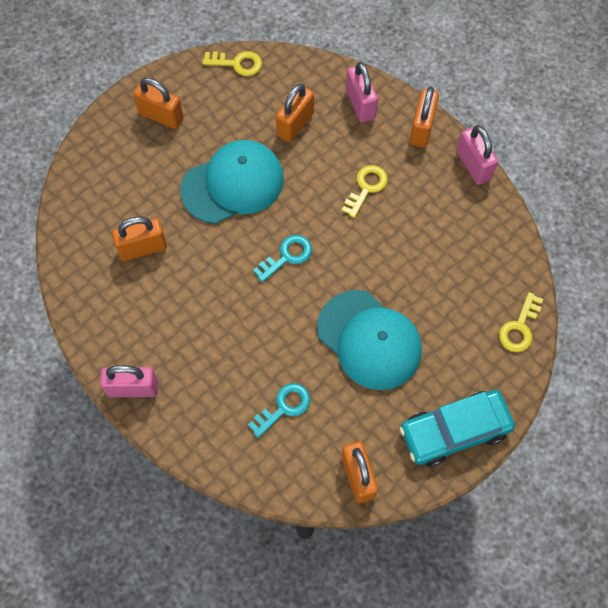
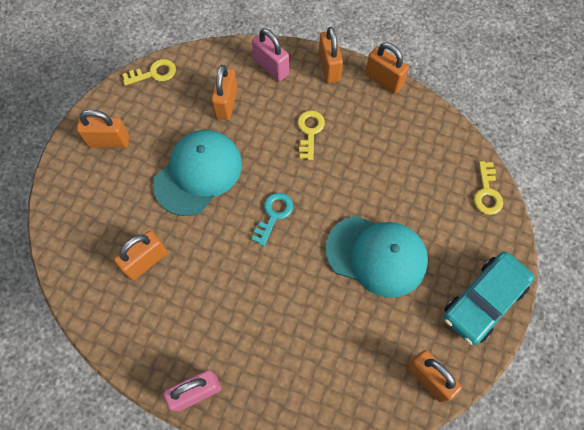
camera: 25 degrees left, 0 degrees up
(283, 407) = (336, 346): turquoise key -> none
(473, 165) = (383, 80): pink padlock -> orange padlock

